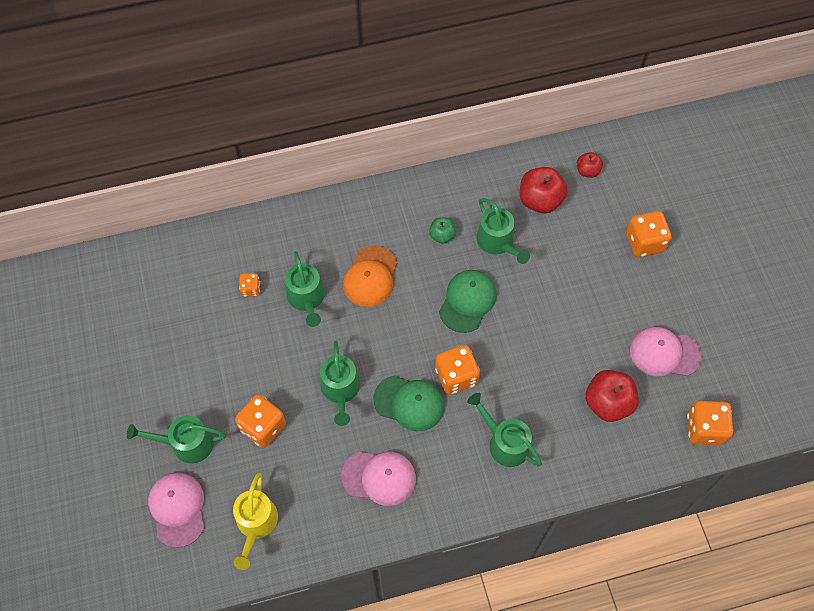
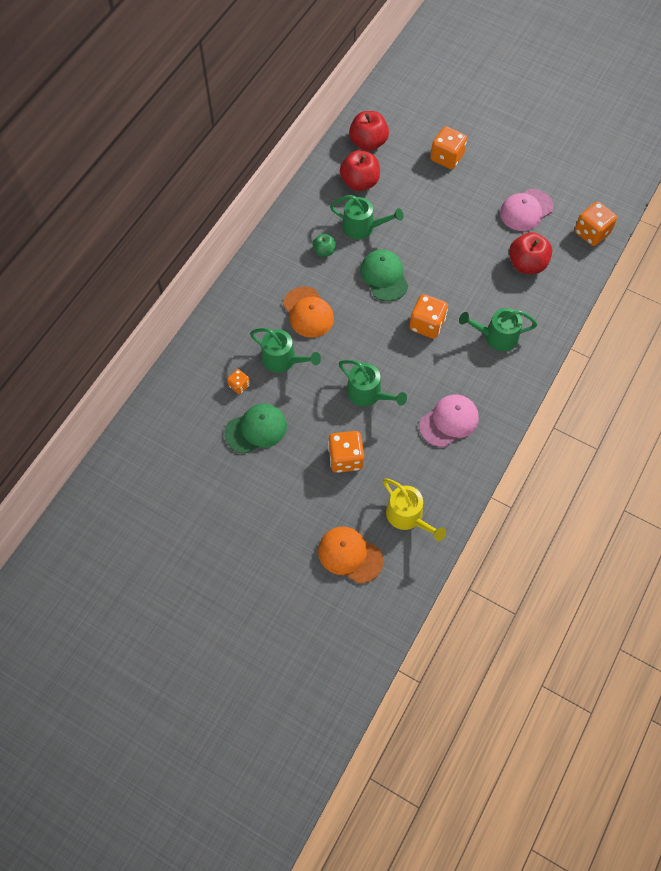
camera: 45 degrees left, 0 degrees up
(177, 509) = (350, 555): pink cap -> orange cap
(186, 443) = (309, 513): green watering can -> none
(409, 403) = (417, 364): green cap -> green cap (256, 429)
(587, 171) = (368, 143): red apple -> red apple, size x1.79

